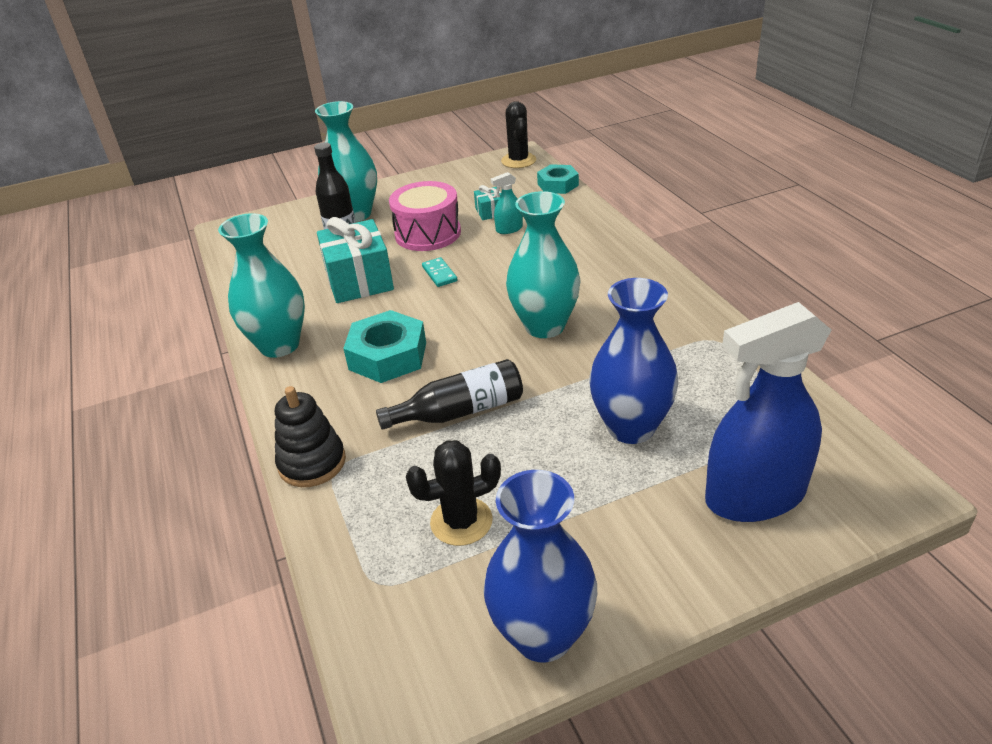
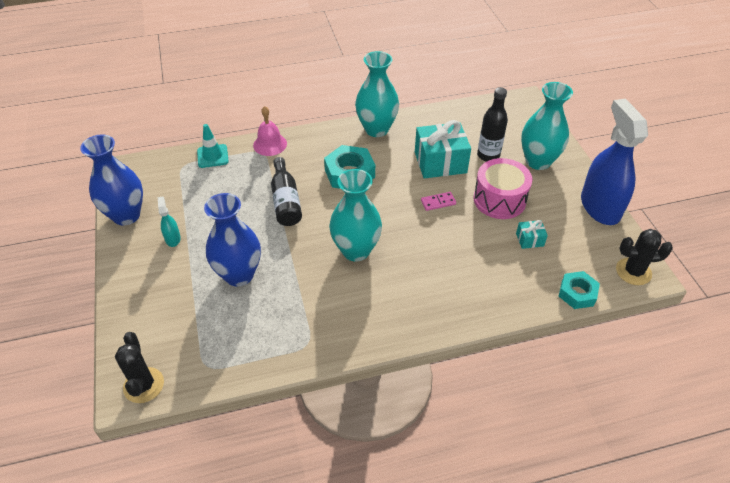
camera: 95 degrees right, 10 degrees up
(312, 463) = (270, 144): black stacking toy -> pink bell
(347, 540) = (212, 156): none -> turquoise traffic cone
(439, 274) = (438, 202): turquoise domino -> pink domino
(461, 521) = (204, 195): black cactus -> black cactus (144, 385)
(509, 229) = (497, 248): turquoise spray bottle -> turquoise spray bottle (173, 239)
(754, 496) = (160, 318): blue spray bottle -> blue spray bottle (600, 207)

